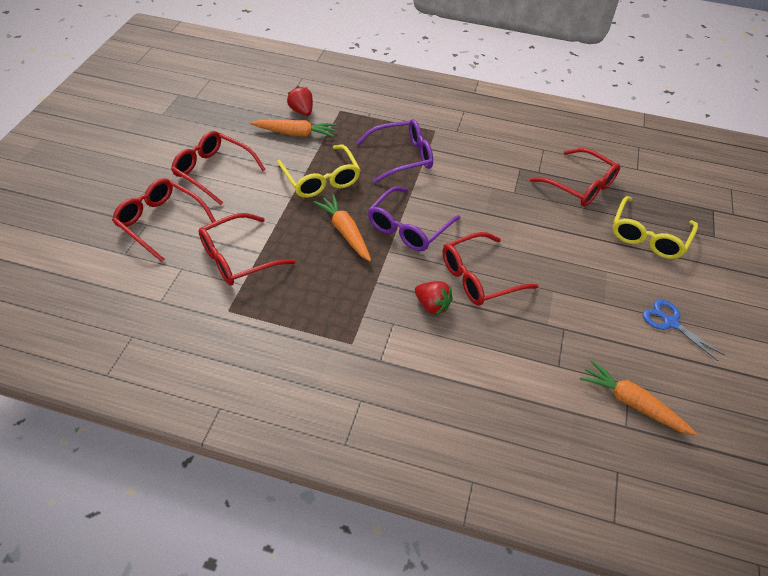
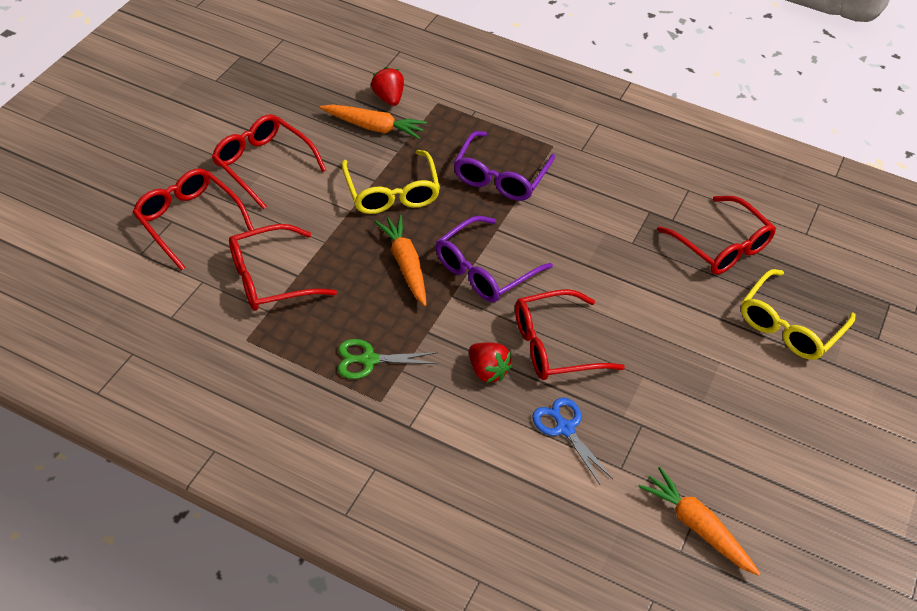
camera: 10 degrees right, 0 degrees up
(334, 311) = (369, 360): none -> green scissors
(402, 157) = (500, 176): purple glasses -> purple glasses turned 120 degrees clockwise
(670, 322) = (779, 438): blue scissors -> blue scissors (565, 428)

